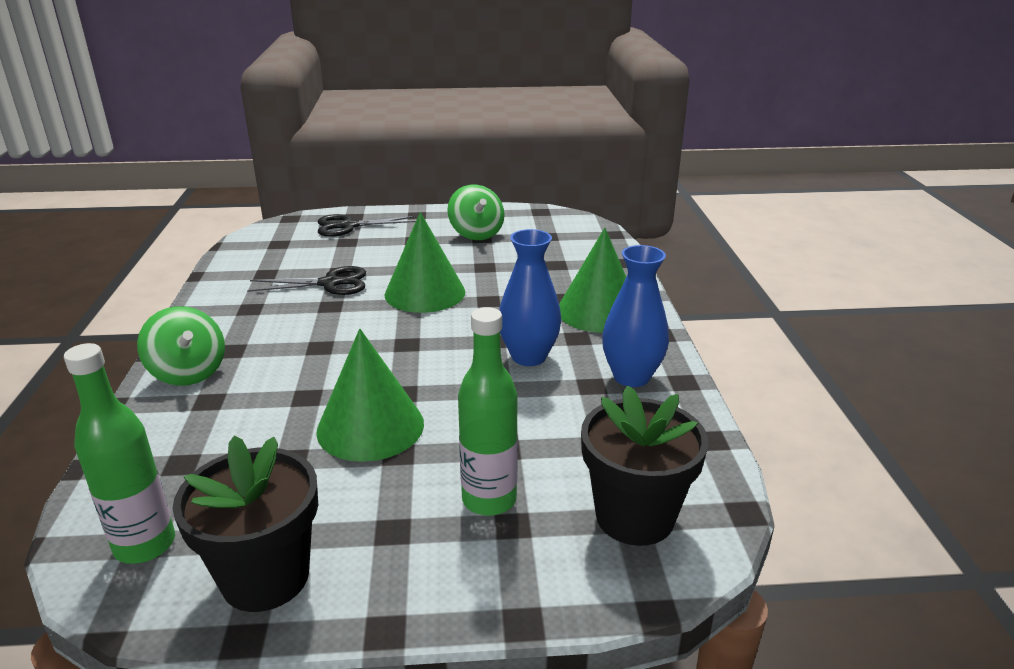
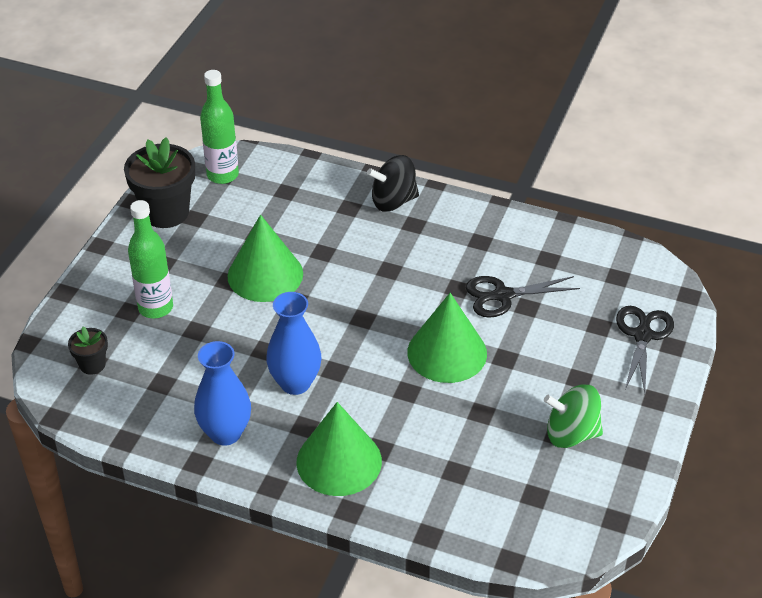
camera: 115 degrees right, 15 degrees up
(188, 372) = (393, 201): green spinning top -> black spinning top
(330, 283) = (502, 296): black scissors -> black scissors turned 60 degrees clockwise
(634, 517) = (92, 365): black flower pot -> black flower pot, size x0.50

